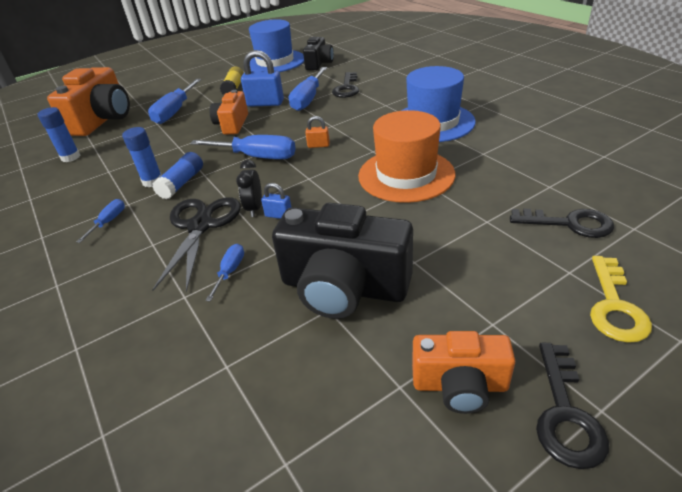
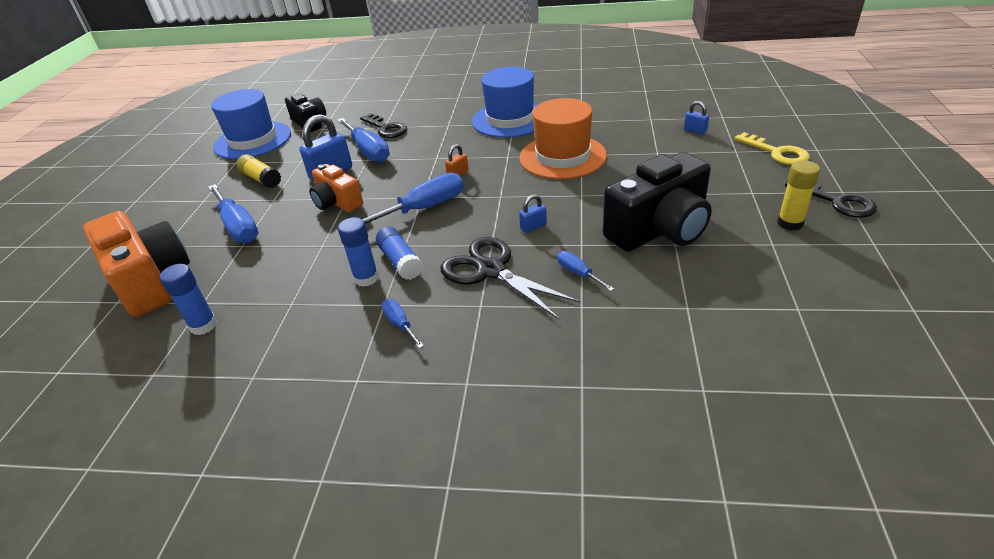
camera: 50 degrees left, 0 degrees up
(254, 208) = (505, 235): black clock -> none
(460, 385) = (790, 223): orange camera -> yellow glue stick
(569, 224) = (695, 131): black key -> blue padlock

